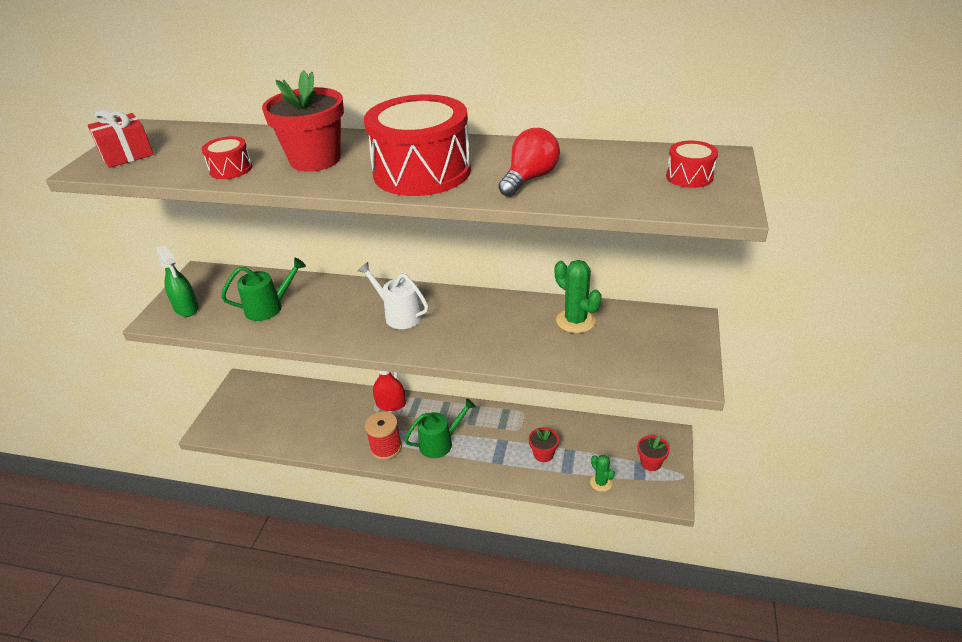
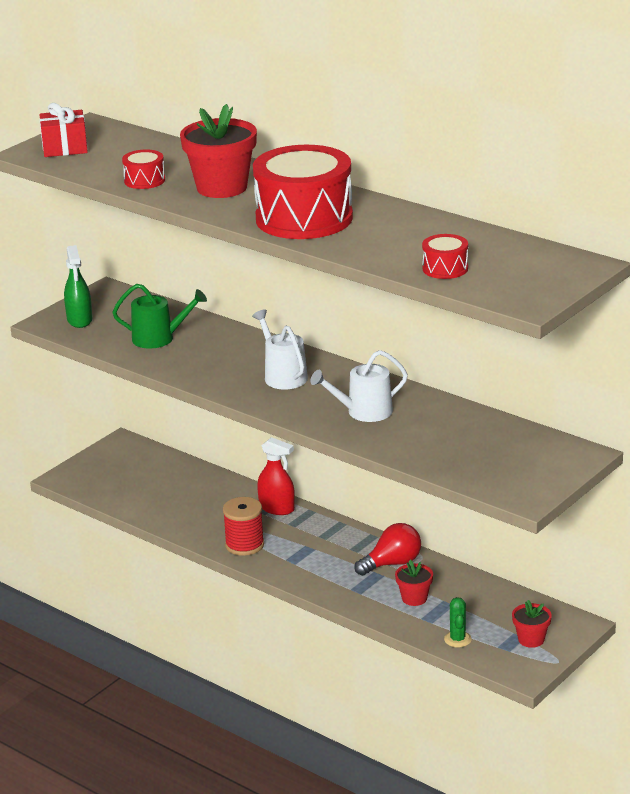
camera: 25 degrees right, 10 degrees down
(440, 443) = (306, 557): green watering can -> none
(492, 331) = (364, 412): none -> white watering can
(530, 178) = (390, 245): red light bulb -> red light bulb (392, 564)
(575, 321) = (457, 424): green cactus -> none
(689, 176) = (531, 274): red drum -> red drum (445, 268)

